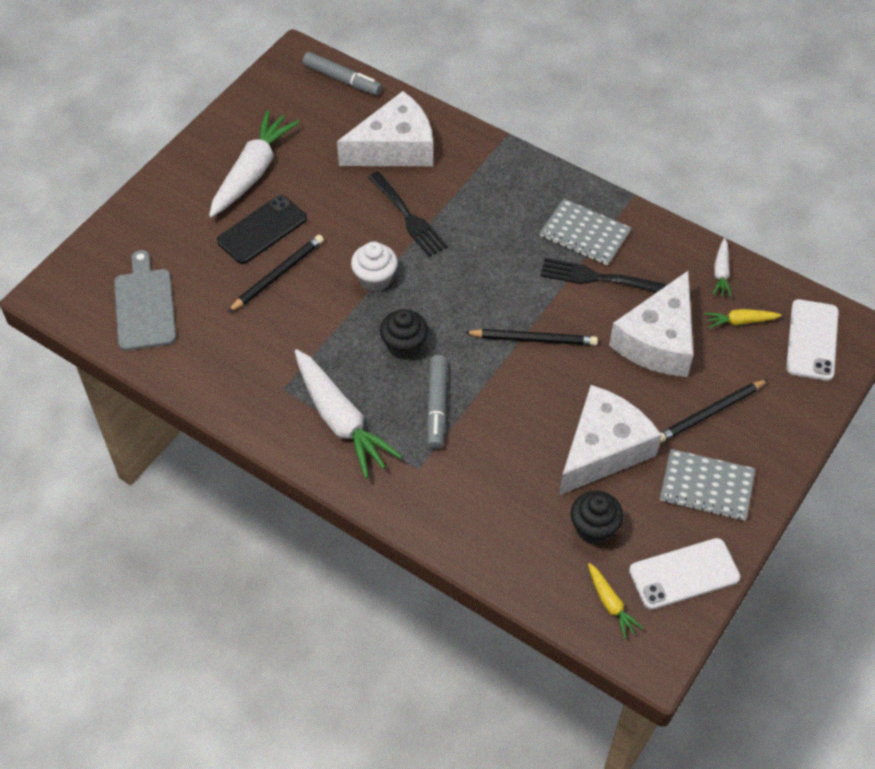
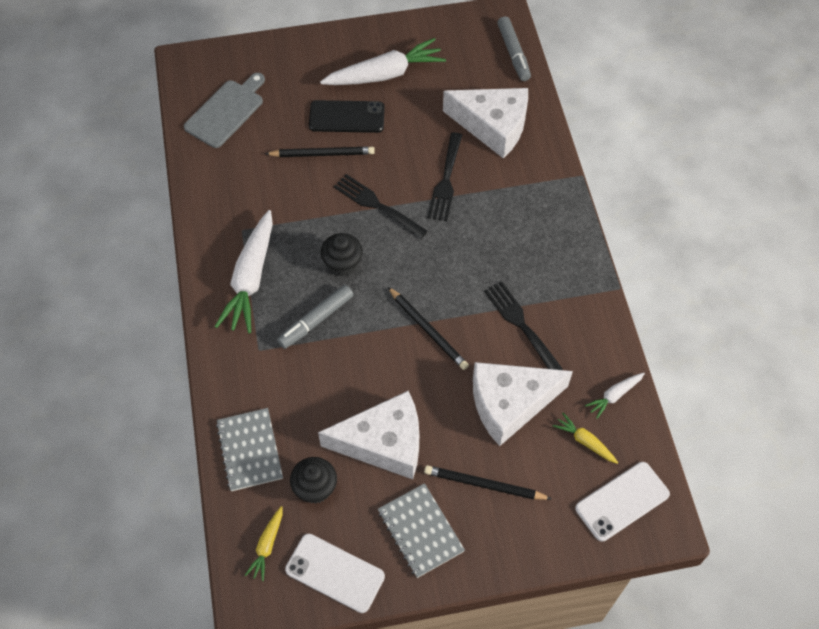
camera: 45 degrees right, 5 degrees up
(375, 279) = (376, 205): white cupcake -> black fork
(585, 234) = (550, 287): grey notebook -> grey notebook (250, 450)

